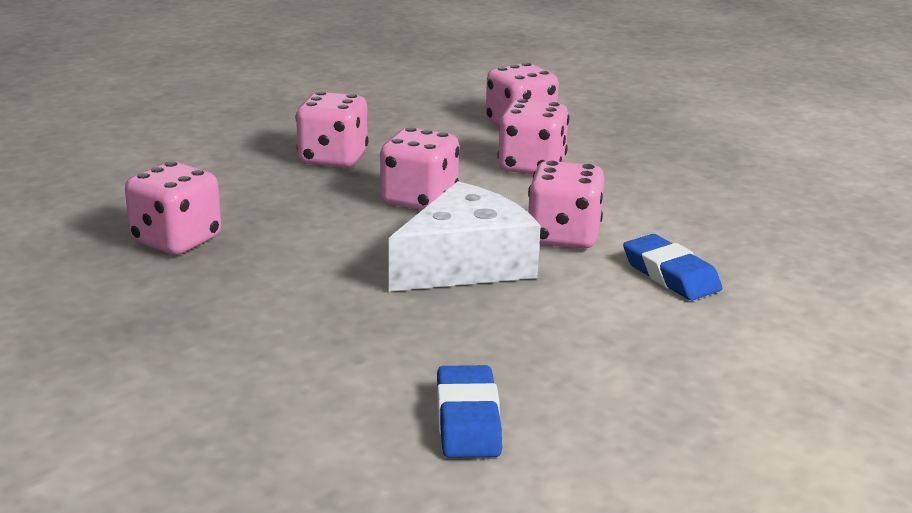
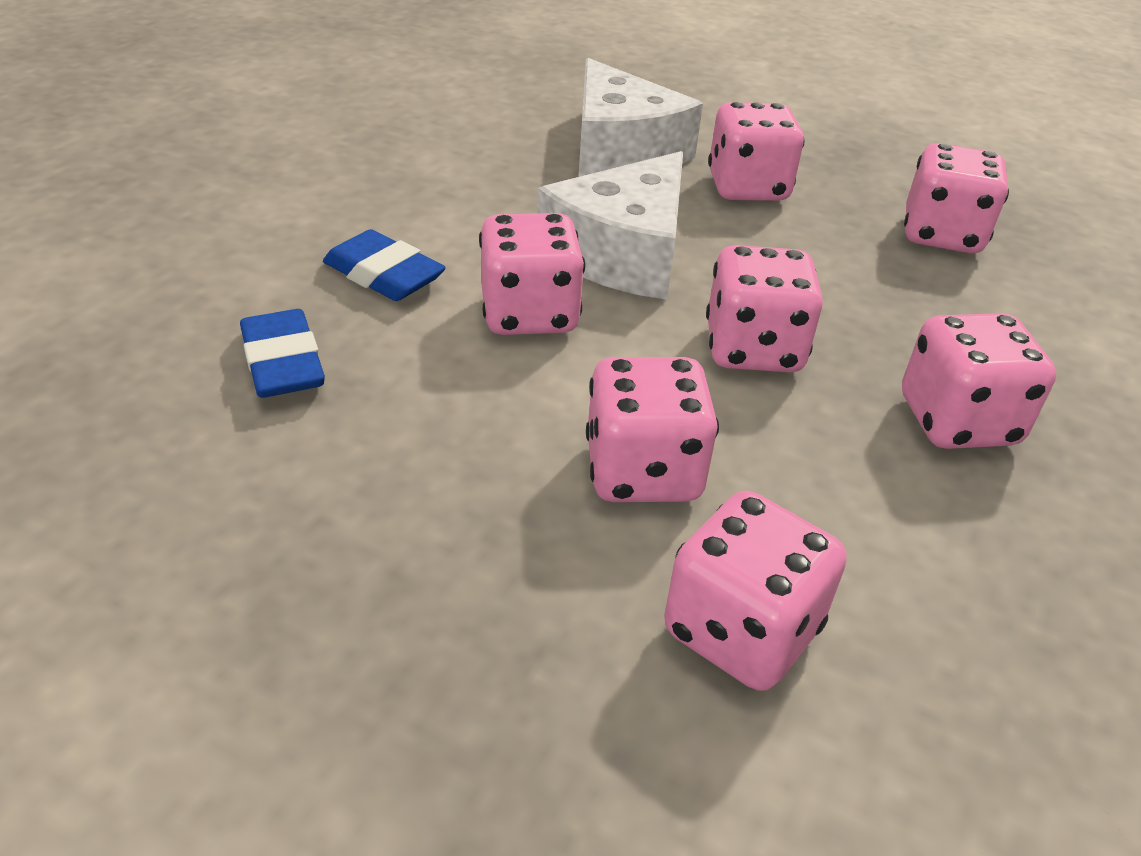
camera: 160 degrees right, 15 degrees up
(297, 301) = (747, 188): none -> pink dice
(391, 360) = (621, 150): none -> white cheese
(468, 420) = (533, 118): blue eraser -> blue eraser (283, 363)

